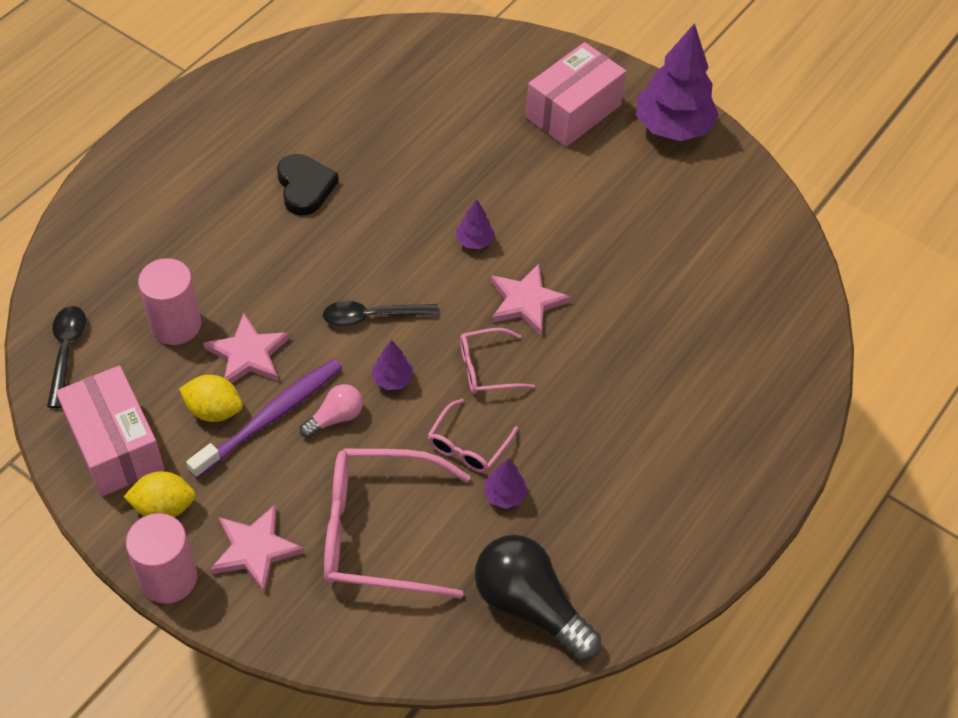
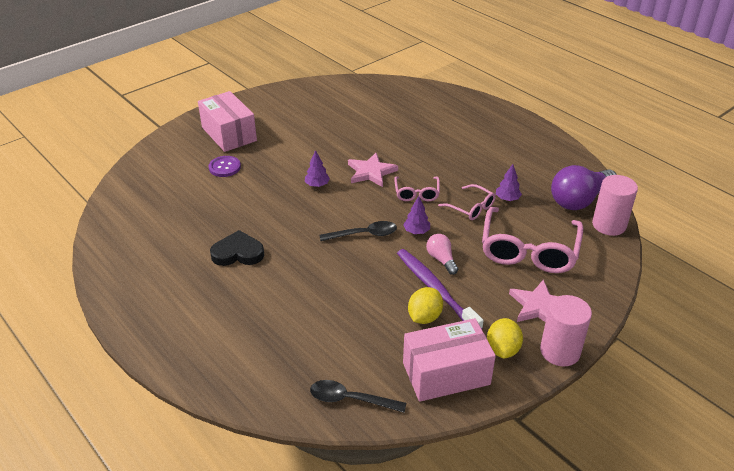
camera: 75 degrees left, 15 degrees down
(176, 325) = (342, 332): pink cylinder -> pink cylinder (609, 225)
(248, 354) = (379, 295): pink star -> none
(372, 317) = (364, 234): black spoon -> black spoon turned 105 degrees counterclockwise
(488, 127) = (225, 167): none -> purple button
(530, 606) = (580, 200): black light bulb -> purple light bulb
(673, 127) = (260, 103): purple tree -> none

